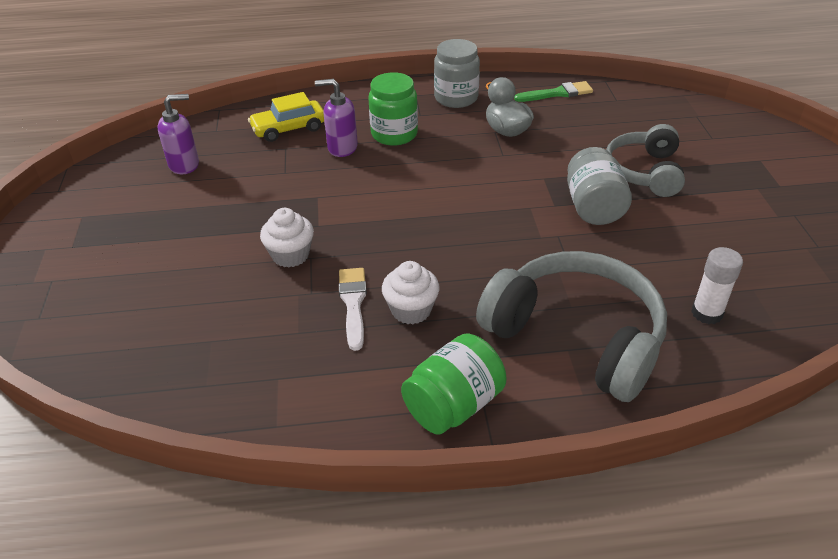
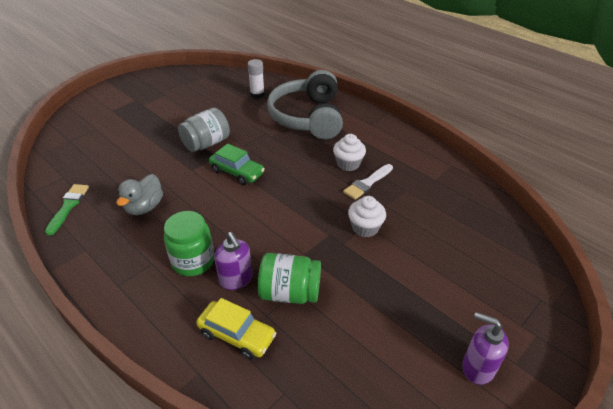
camera: 130 degrees left, 0 degrees up
(184, 165) = (350, 367): purple soap dispenser -> purple soap dispenser (477, 367)
(453, 405) = (380, 130): green jar -> green jar (290, 292)
(456, 98) = (109, 256): grey jar -> none
(502, 207) = (237, 172): none -> green car
(557, 93) = (68, 206): green brush -> green brush turned 60 degrees clockwise
(644, 172) = (155, 139): grey headphones -> none

